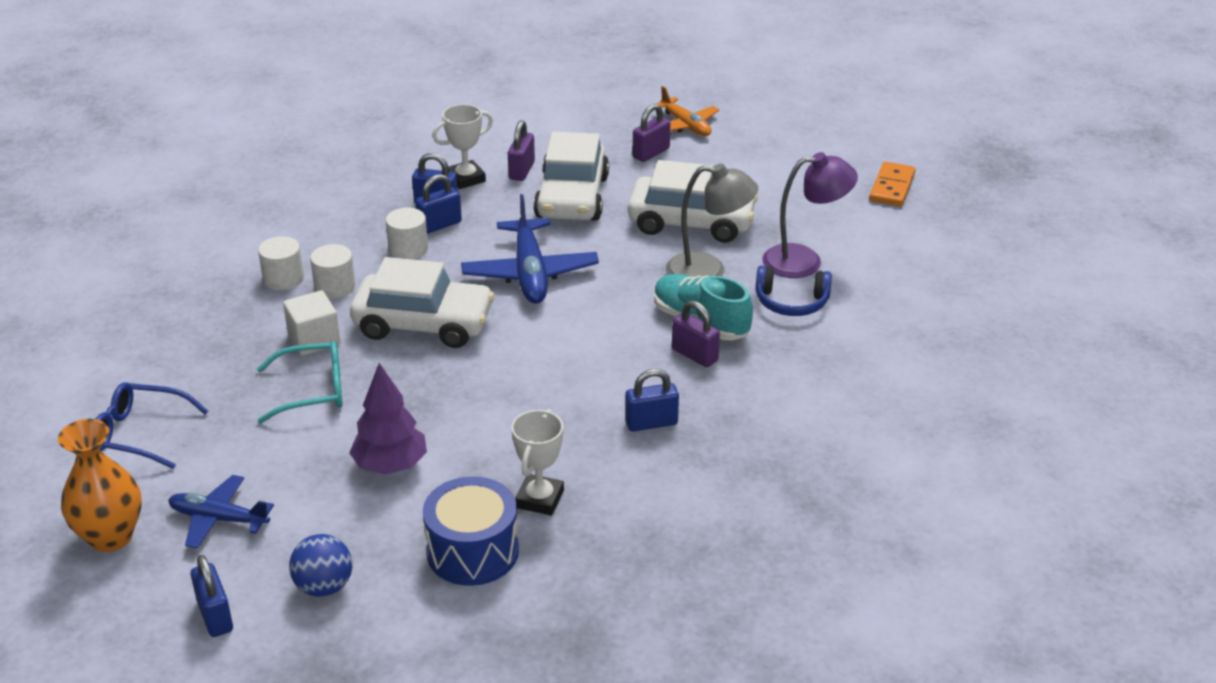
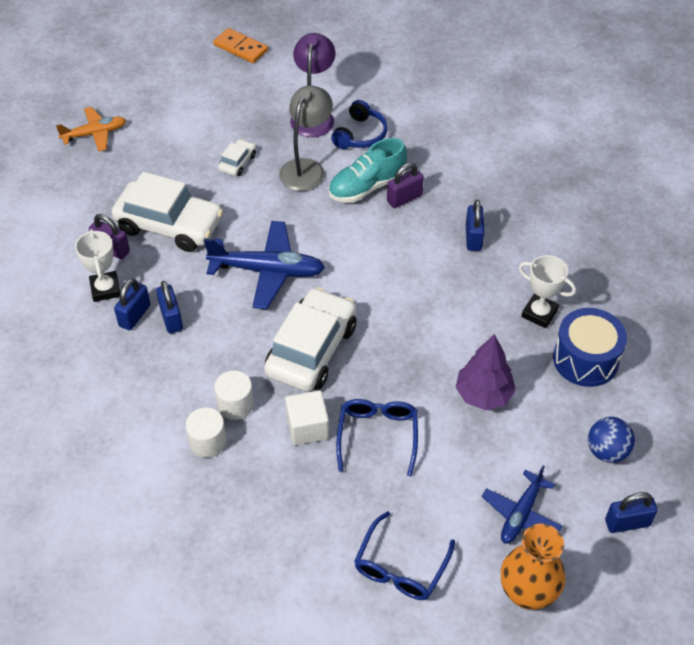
camera: 75 degrees left, 15 degrees up
(312, 391) = (377, 436): turquoise glasses -> blue glasses
(408, 249) = (199, 345): white cylinder -> none
(651, 153) = (126, 164): purple padlock -> none
(691, 222) = (237, 162): white car -> white car, size x0.45

